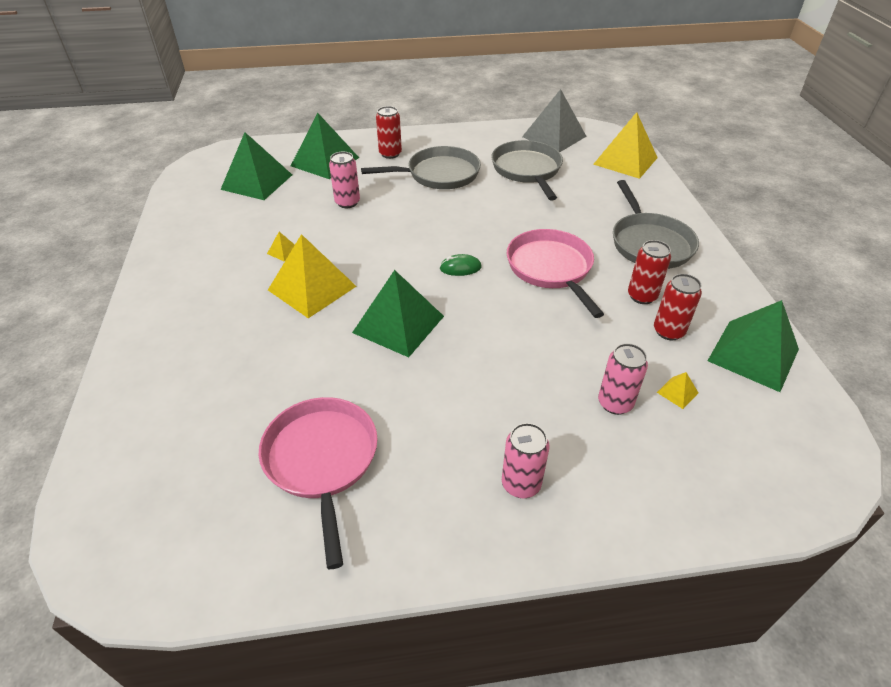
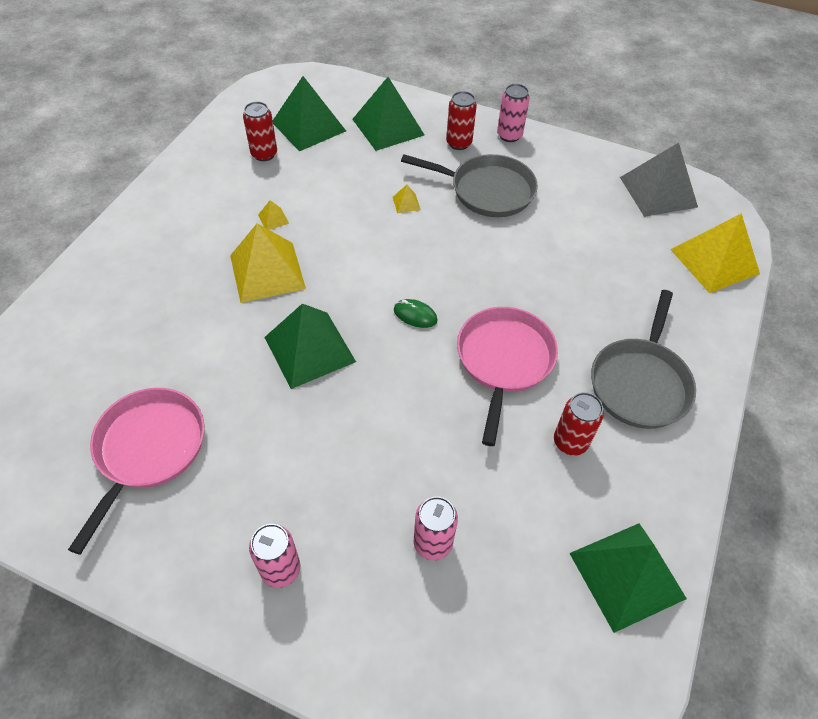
camera: 30 degrees right, 10 degrees up
(347, 202) = (371, 187): pink can -> pink can (509, 135)
(527, 170) = (586, 225): grey pan -> none
(668, 331) = (560, 497): red can -> red can (264, 154)
(677, 392) = (504, 568): yellow pyramid -> yellow pyramid (406, 203)

